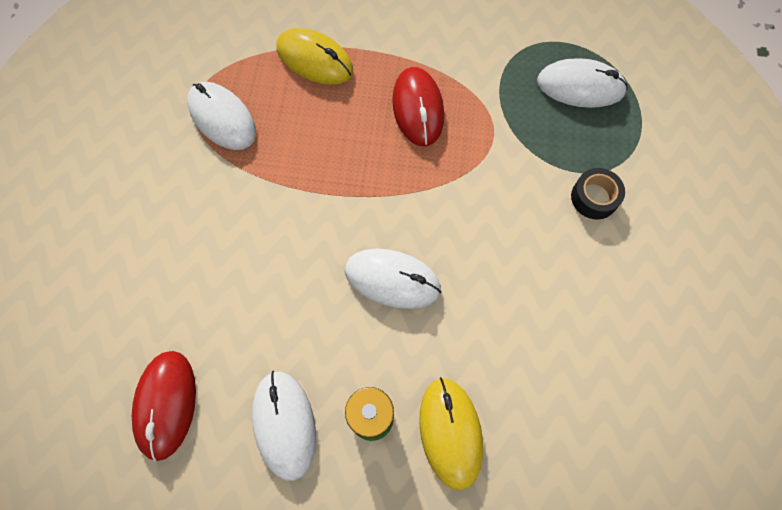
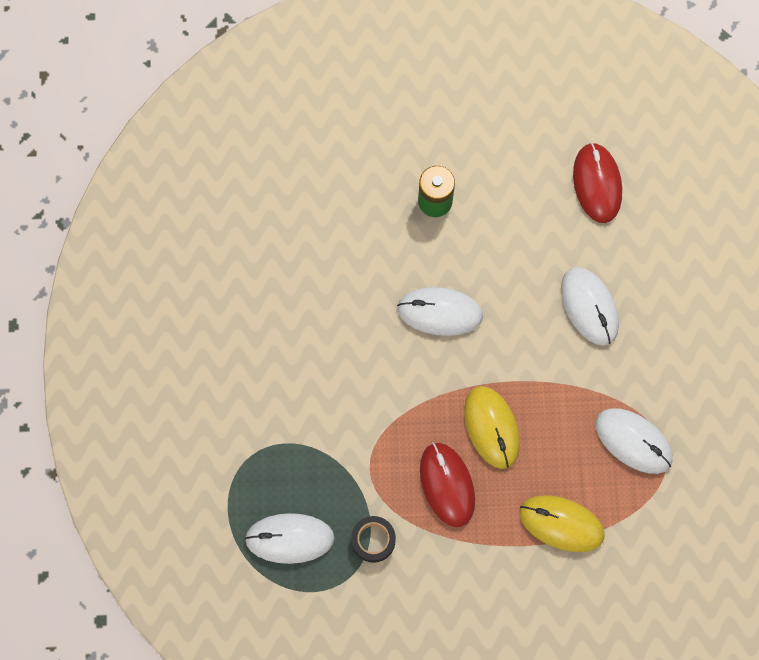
camera: 170 degrees right, 5 degrees up
(284, 424) = (501, 185): white mouse -> white mouse (589, 307)
(450, 432) = (372, 201): yellow mouse -> yellow mouse (491, 427)
(594, 198) = (270, 419): black tape -> black tape (373, 540)

